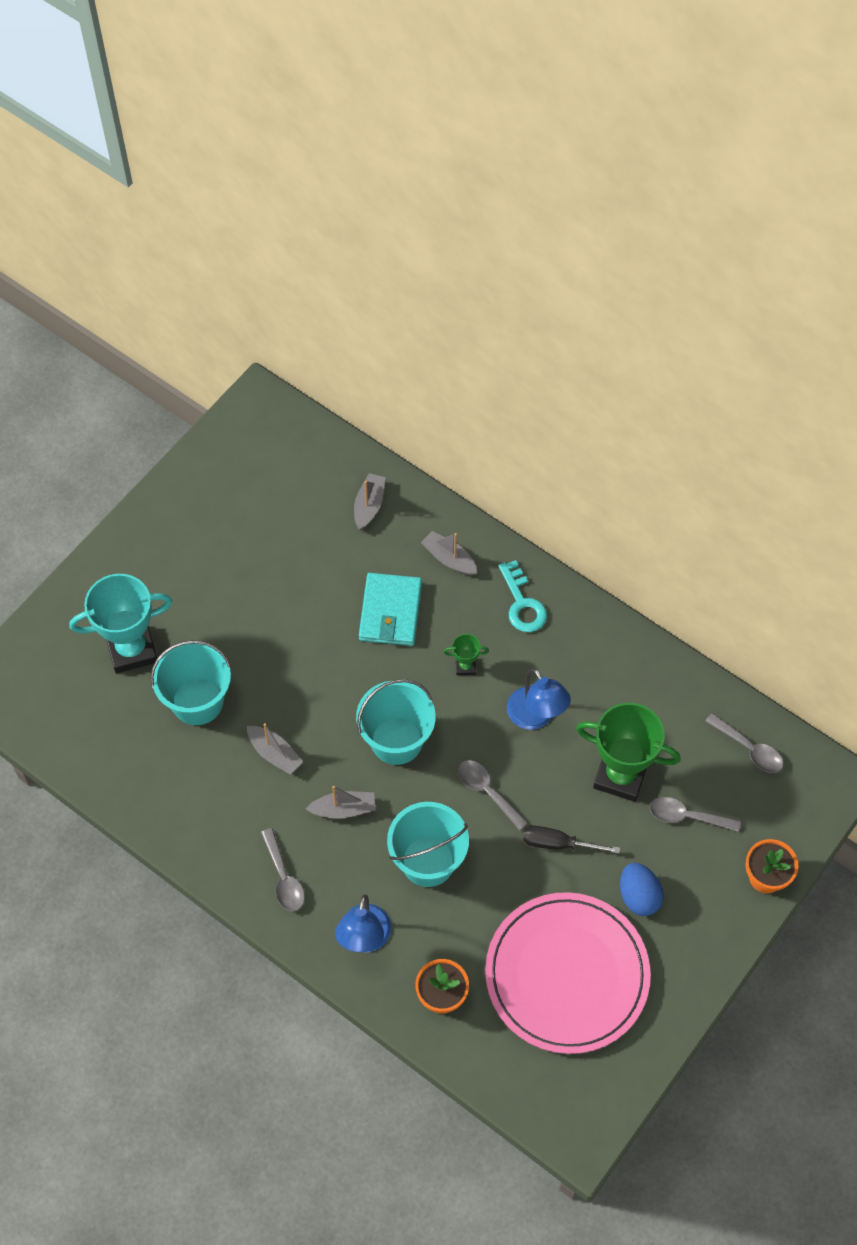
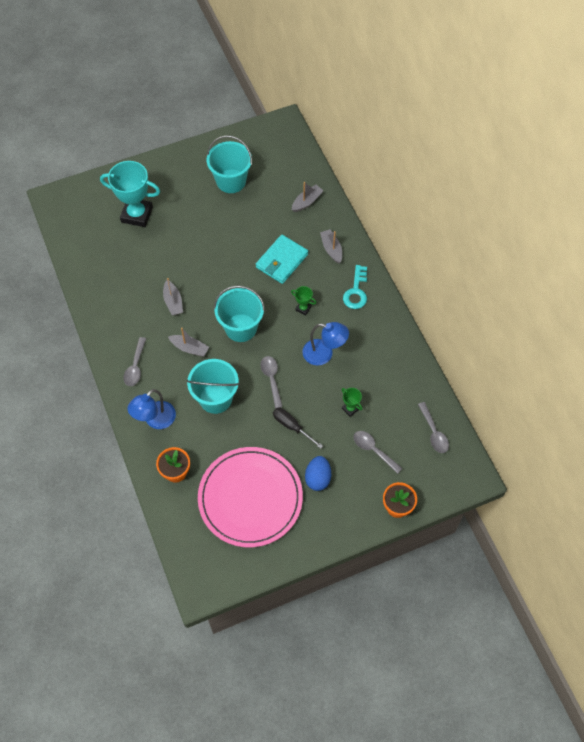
camera: 30 degrees right, 0 degrees up
(197, 701) = (152, 256): turquoise bucket -> turquoise bucket (231, 181)
(536, 717) = (324, 354): blue lamp -> blue lamp turned 75 degrees counterclockwise
(620, 776) = (350, 409): green trophy -> green trophy, size x0.44

